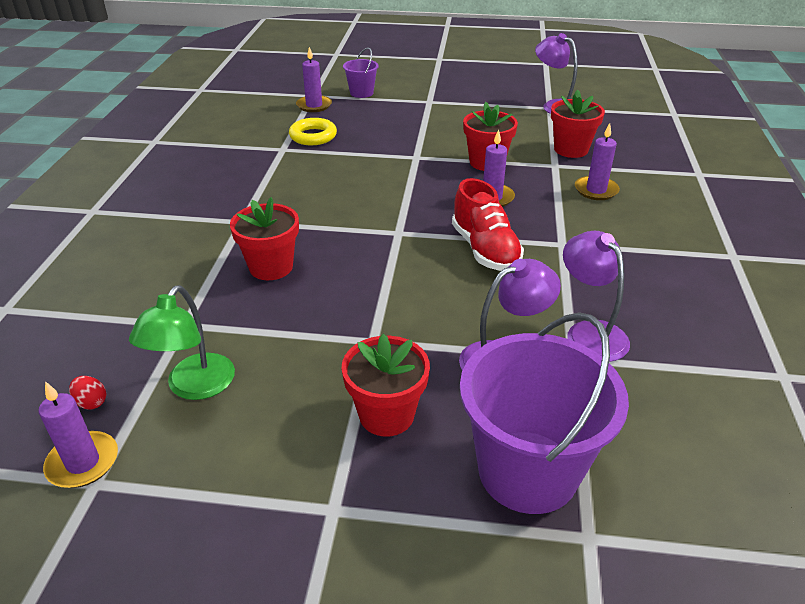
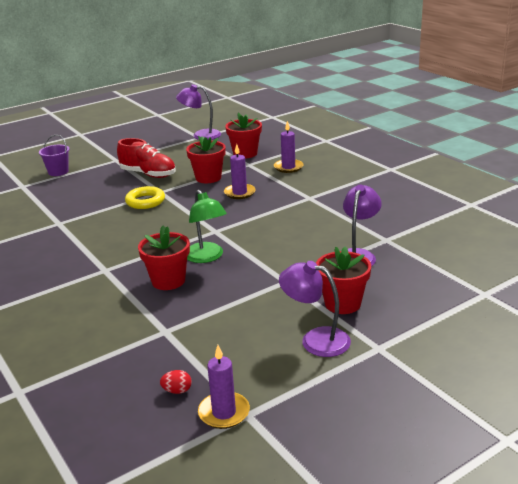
camera: 40 degrees left, 10 degrees down
(194, 387) = (225, 350): green lamp -> green lamp (207, 257)
(313, 136) = (68, 208): yellow ring -> yellow ring (145, 201)
(314, 105) = (35, 191): purple candle -> none
(485, 249) = (275, 217): red shoe -> red shoe (148, 174)
(527, 471) = (431, 287): purple bucket -> none
(589, 332) = (378, 226): purple lamp -> purple lamp (315, 340)

